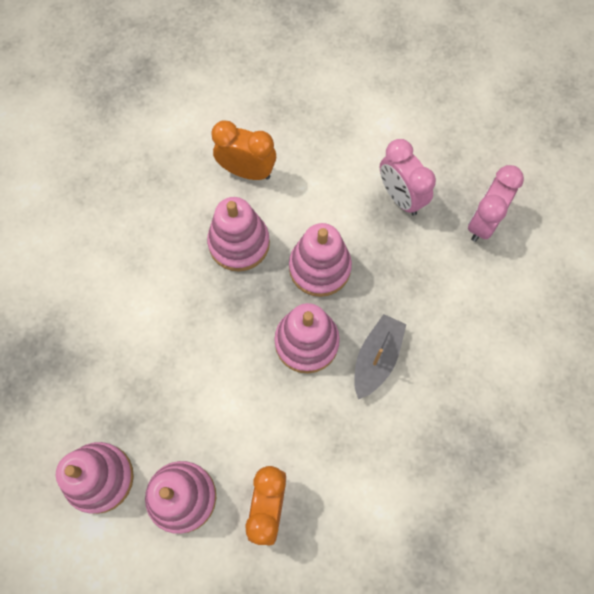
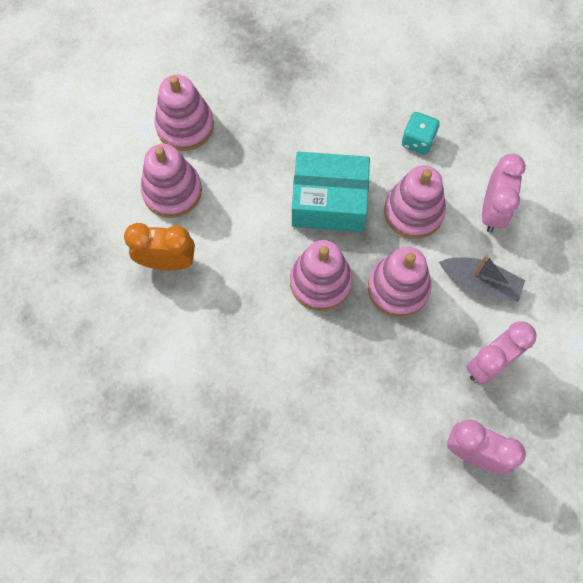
camera: 85 degrees right, 0 degrees up
(160, 229) = (418, 140): none -> turquoise dice
(217, 325) = (329, 201): none -> turquoise box
(247, 171) = (493, 211): orange clock -> pink clock
(376, 358) = (310, 348): grey boat -> grey boat (480, 283)

